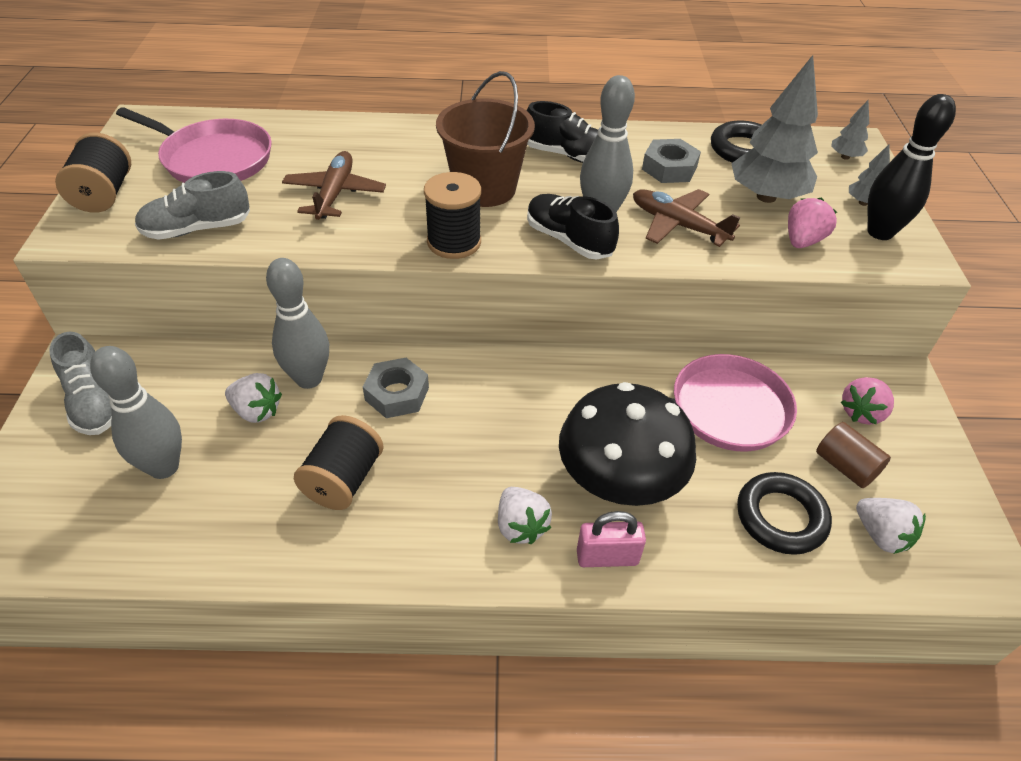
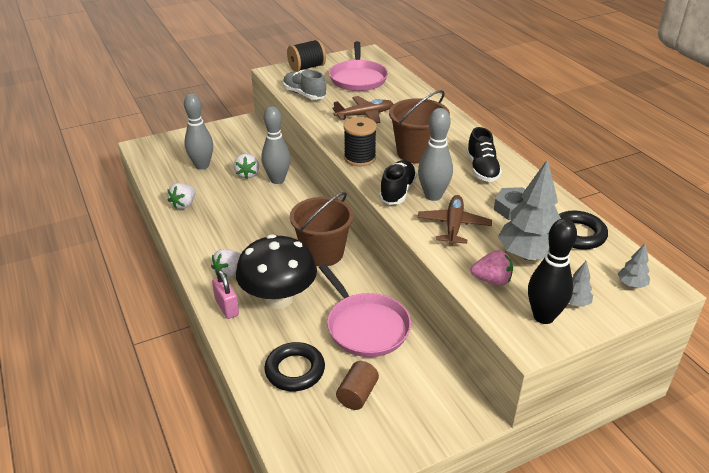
camera: 65 degrees right, 10 degrees down
(93, 402) = (224, 136): grey shoe -> none
(343, 479) = (224, 212): black spool -> none
(397, 394) = (287, 207): grey nut -> none
(541, 395) = (322, 253): none -> brown bucket
(861, 412) = (415, 395): pink strawberry -> none
(881, 535) = (309, 421): white strawberry -> white strawberry (184, 205)

